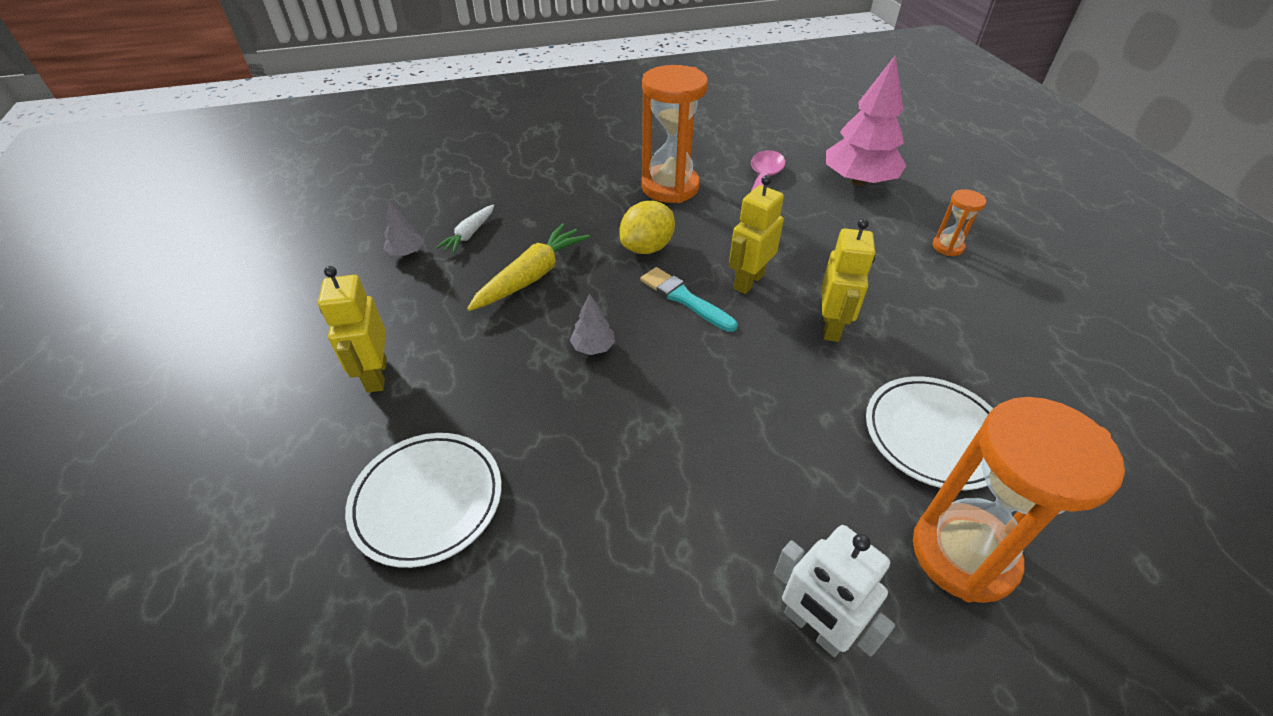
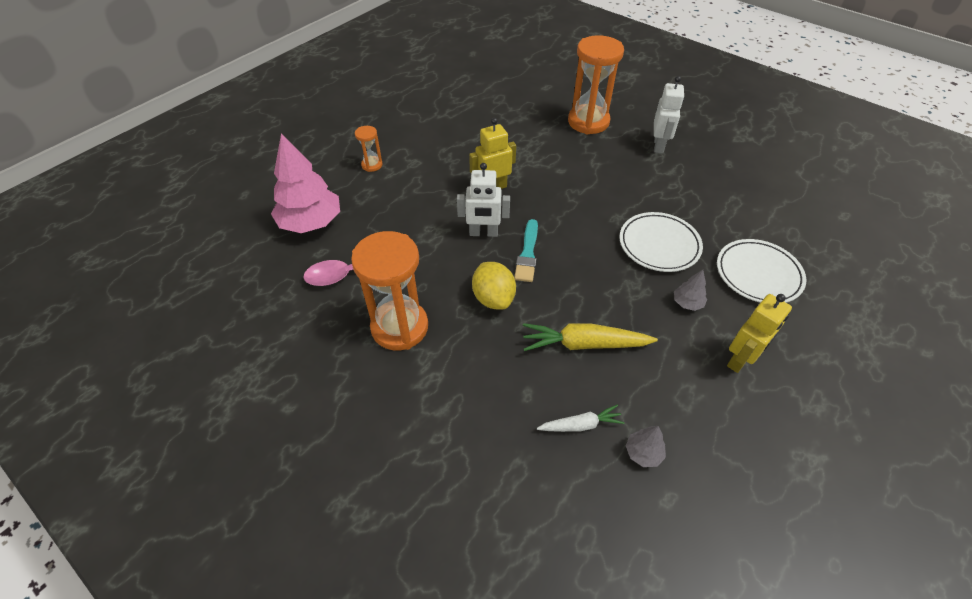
camera: 125 degrees left, 5 degrees up
(593, 347) = (608, 272): grey tree -> grey tree (687, 303)
(647, 248) = (493, 298): yellow lemon -> yellow lemon turned 60 degrees clockwise
(748, 281) = (483, 233): yellow robot -> white robot
(934, 435) = (536, 139): white plate -> white plate (659, 245)

